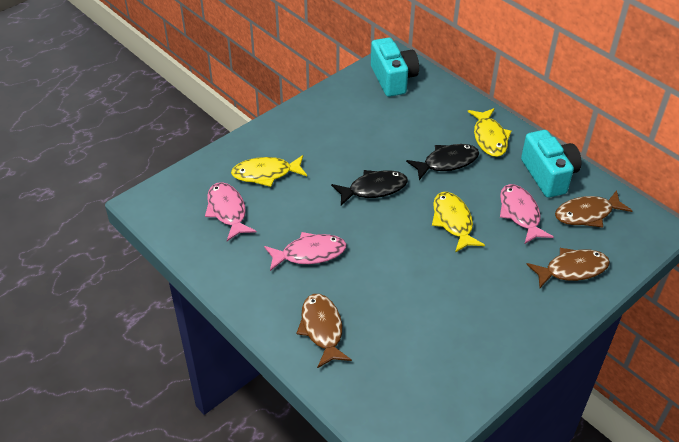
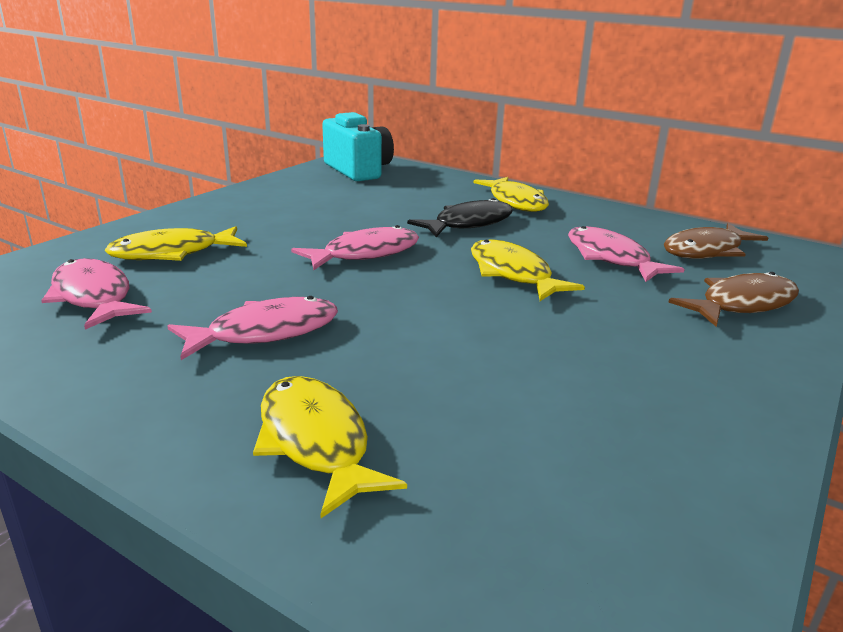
camera: 15 degrees left, 20 degrees down
(322, 329) = (316, 442): brown fish -> yellow fish
(374, 189) = (365, 254): black fish -> pink fish
(548, 175) = (621, 224): turquoise camera -> none

